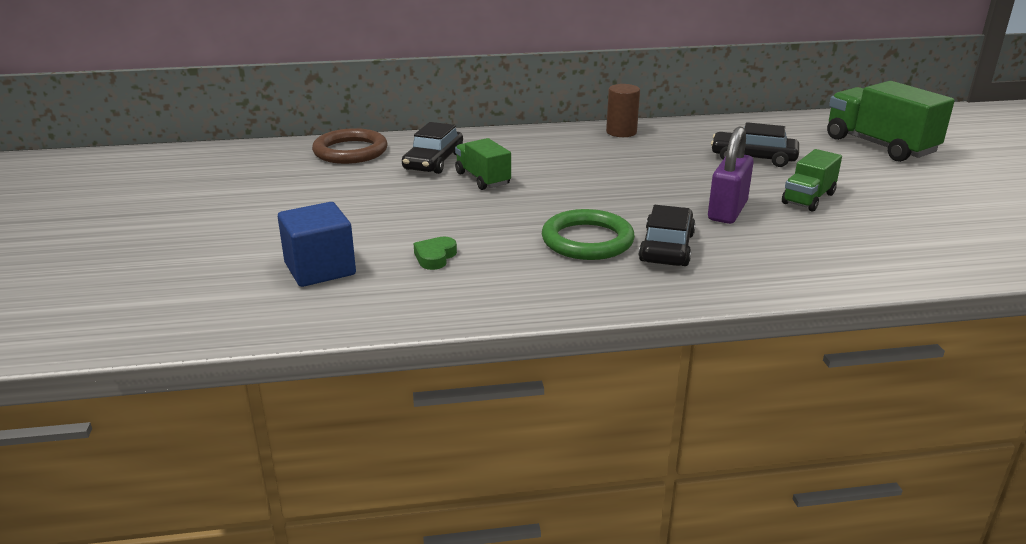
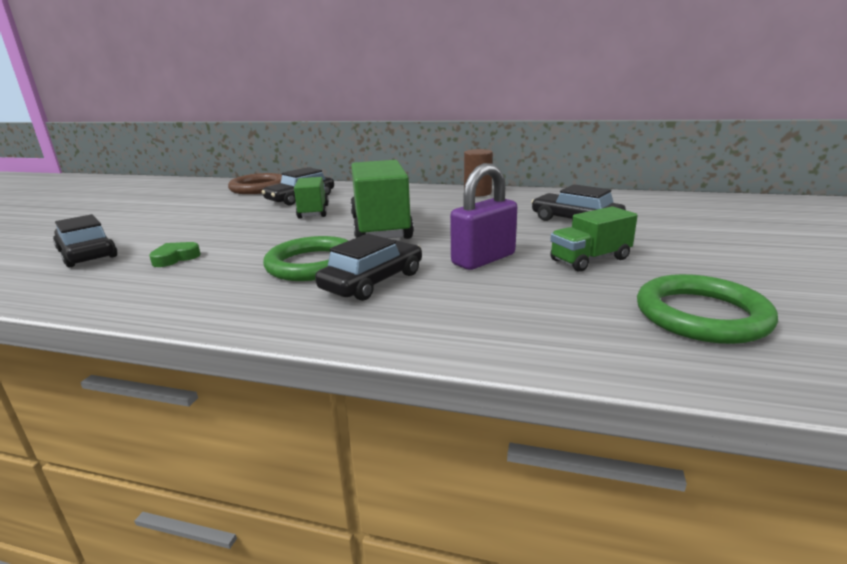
camera: 25 degrees right, 5 degrees down
(320, 269) = (87, 254): blue cube -> black car
(879, 145) = (737, 224): green truck -> green truck (381, 228)
(923, 234) = (701, 315): none -> green ring

